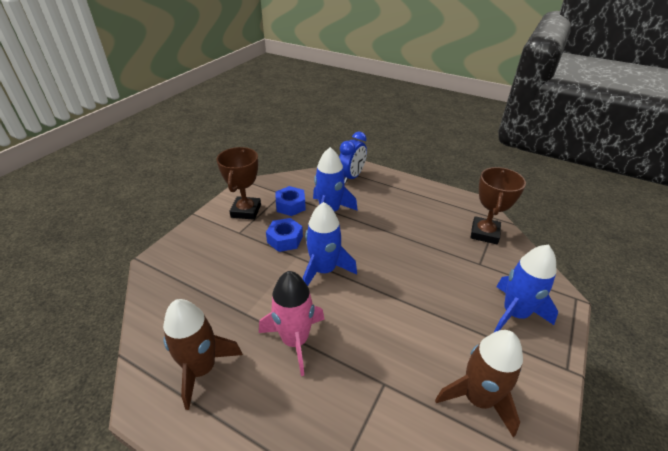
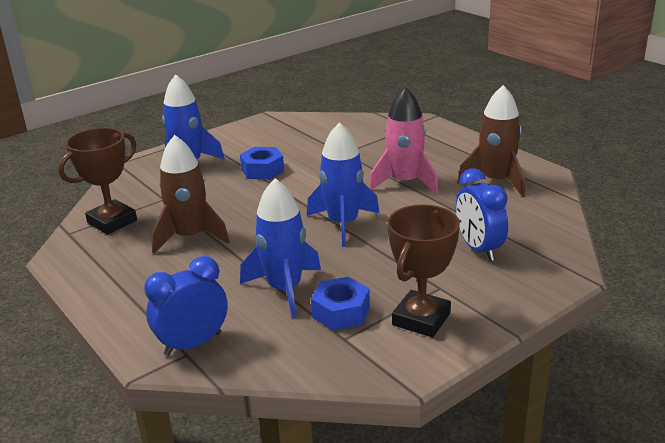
camera: 155 degrees left, 10 degrees down
(216, 269) = (478, 249): none -> blue clock
(285, 239) = (374, 265): blue nut -> blue nut (262, 170)
(478, 398) = (281, 138): brown rocket -> brown rocket (190, 237)

